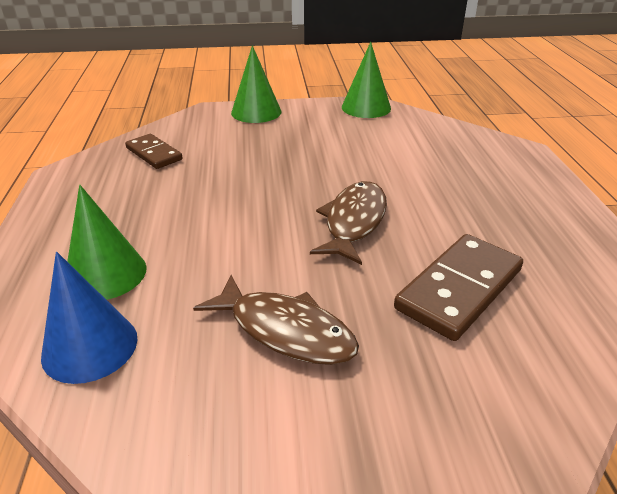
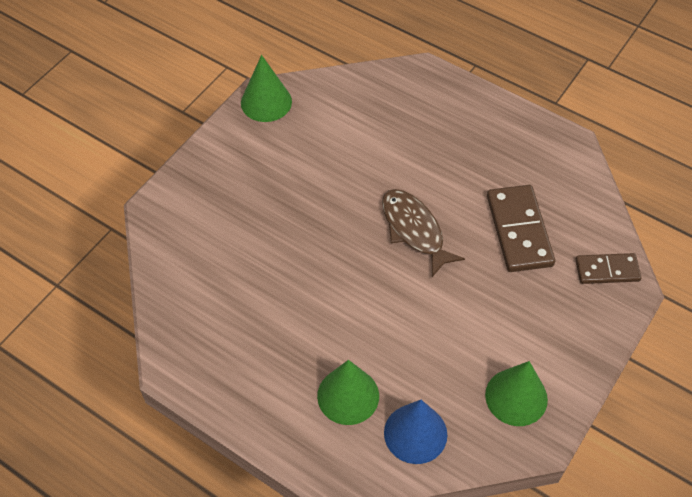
camera: 50 degrees left, 20 degrees up
(154, 154) = (200, 289): brown domino -> brown domino (607, 270)
(256, 112) = (194, 177): green cone -> green cone (516, 397)
(285, 330) = (482, 333): brown fish -> none

